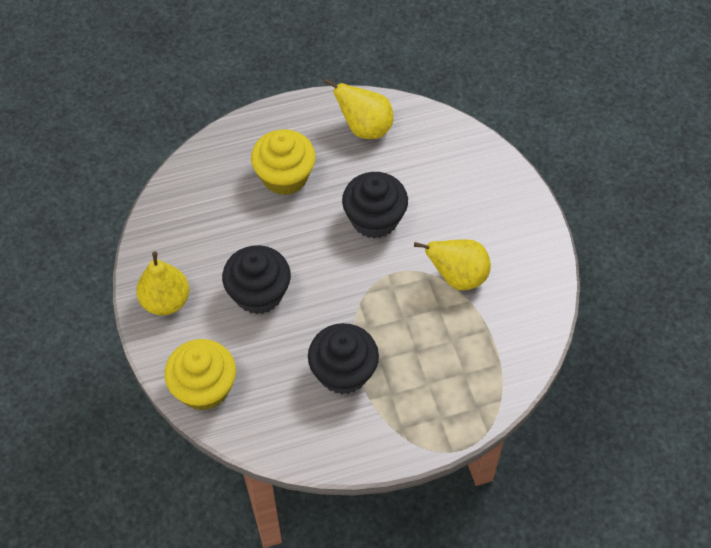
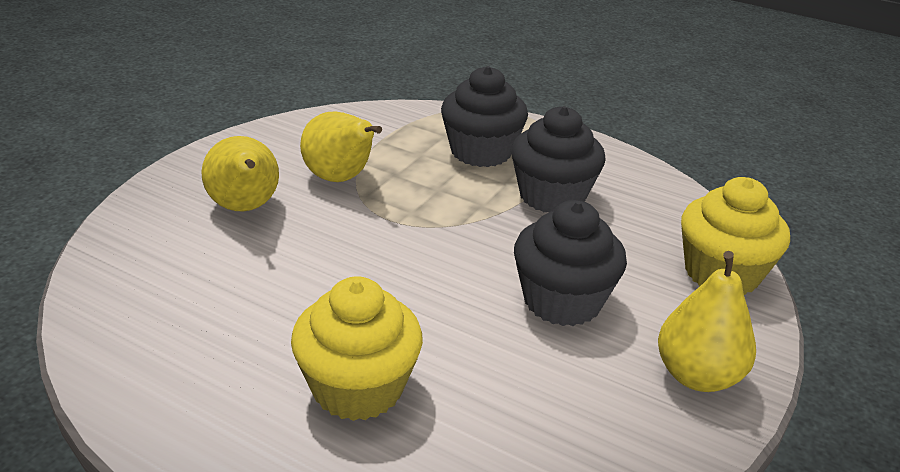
camera: 135 degrees left, 25 degrees down
(365, 128) = (170, 356): yellow pear -> yellow pear (245, 208)
(374, 219) = (332, 267): black cupcake -> black cupcake (481, 152)

